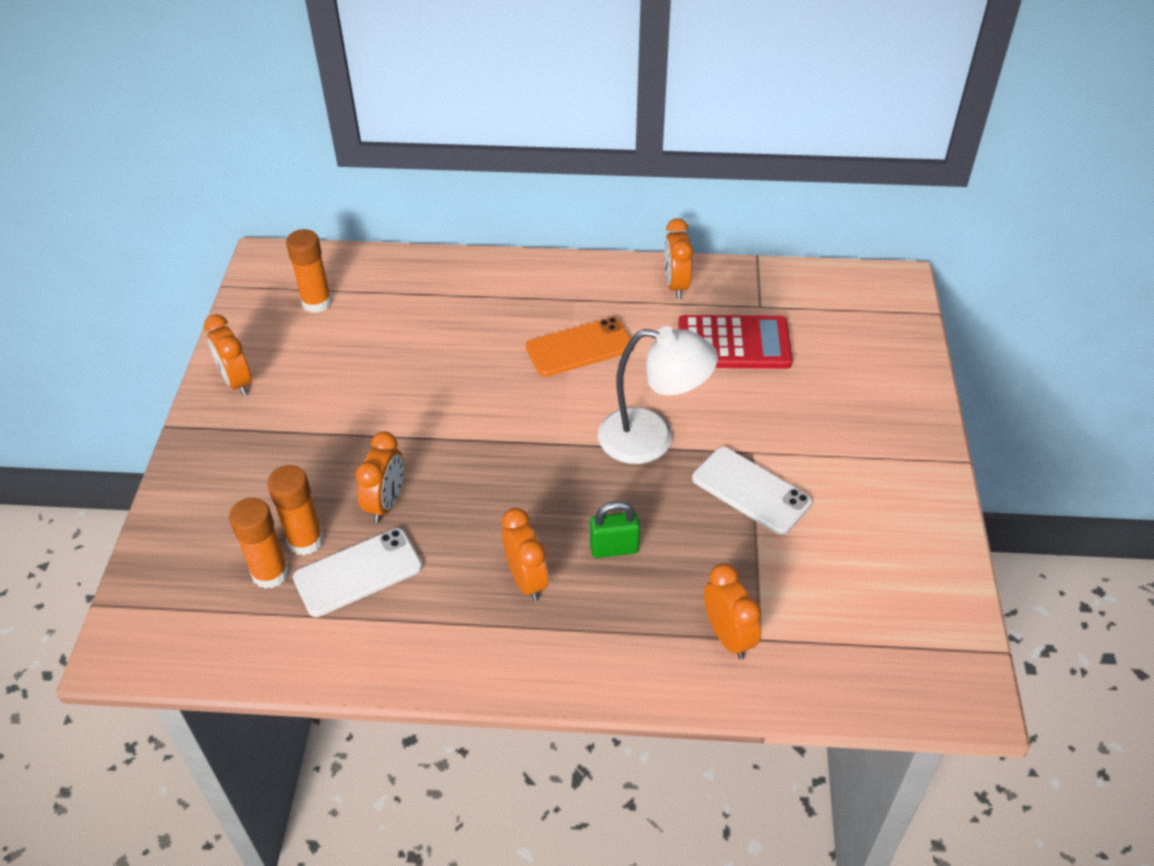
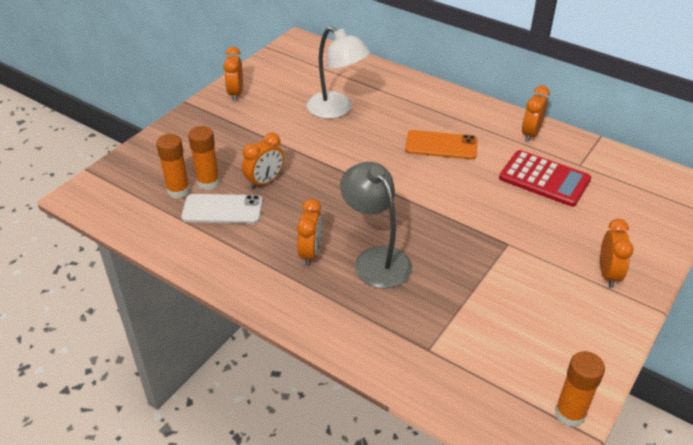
camera: 30 degrees right, 5 degrees down
(316, 302) = (308, 70): orange glue stick -> orange glue stick (570, 413)
(614, 548) = (376, 259): green padlock -> grey lamp
(652, 438) = (447, 210): white lamp -> white lamp (337, 110)
(728, 636) = (408, 338): orange clock -> orange clock (608, 274)
(751, 490) = (489, 264): white phone -> none

